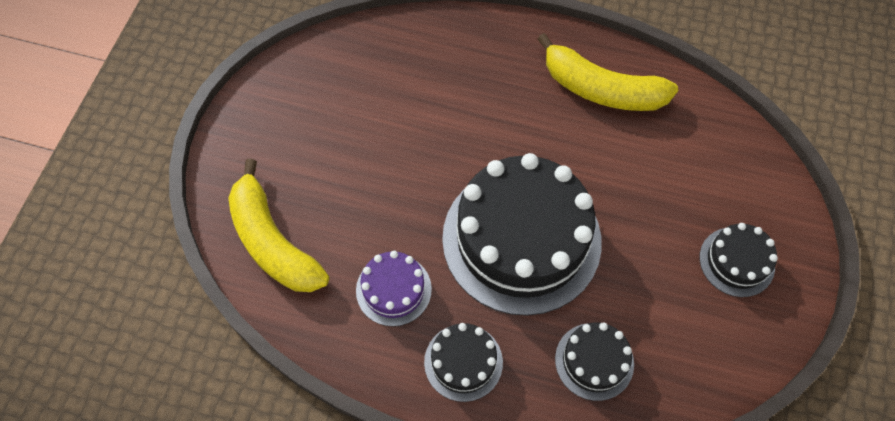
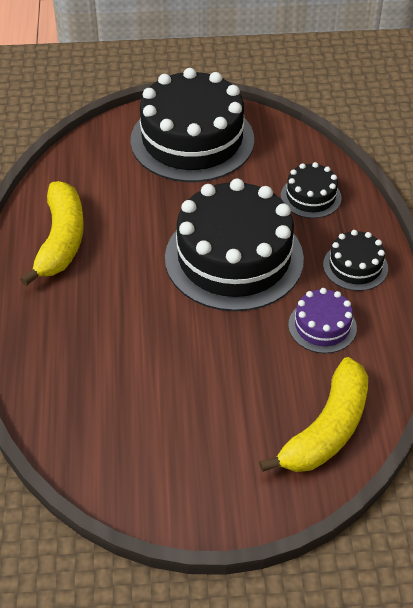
camera: 110 degrees left, 15 degrees down
(736, 261) = (192, 140): black cake -> black cake, size x2.16

